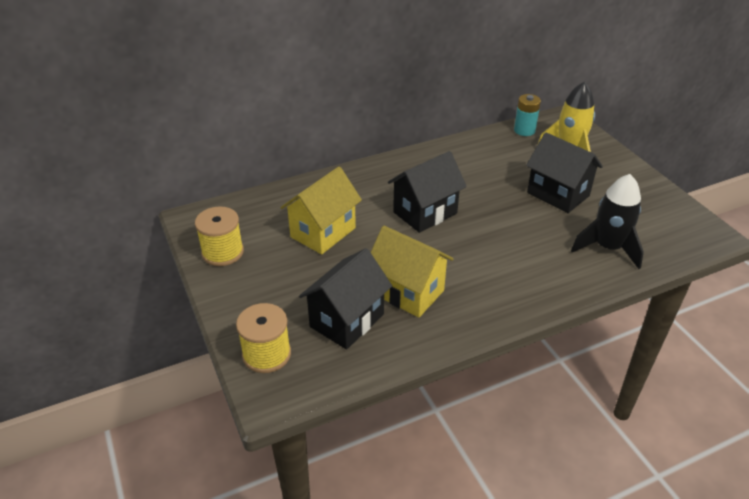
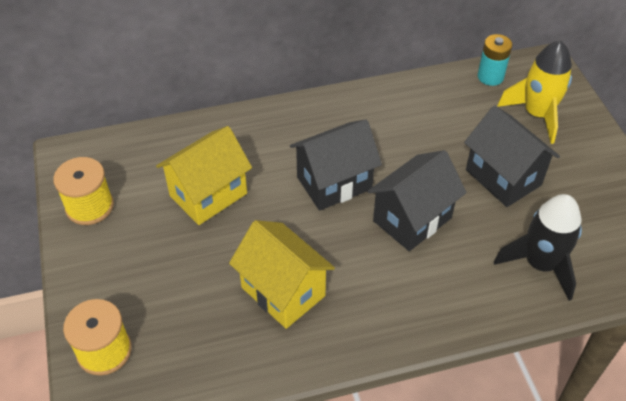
camera: 10 degrees right, 10 degrees up
(347, 320) = (203, 320): black house -> black house (412, 219)

